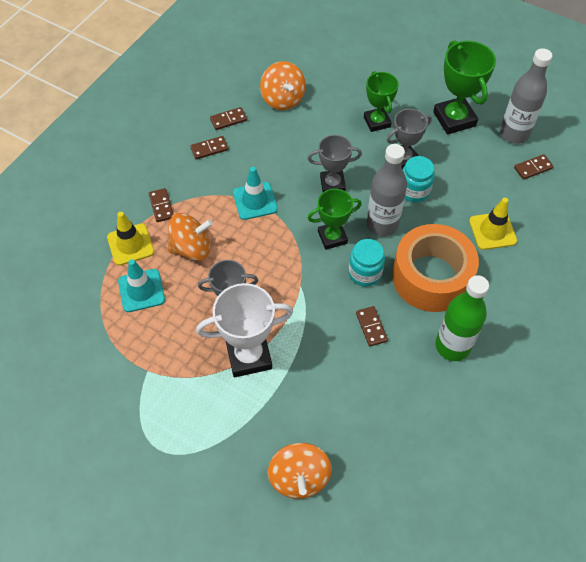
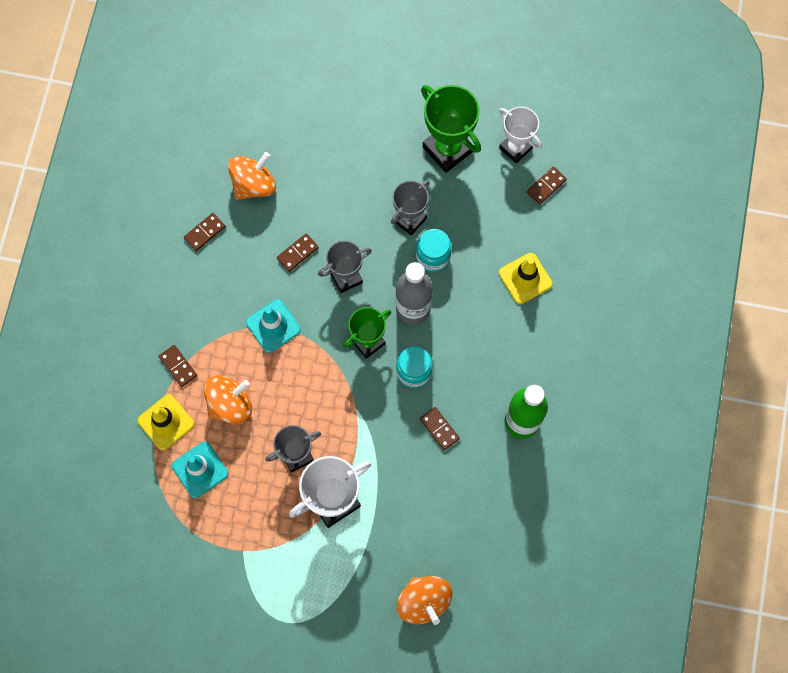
camera: 20 degrees left, 15 degrees up
(209, 149) = (199, 277): brown domino -> brown domino (297, 253)
(283, 99) = (254, 184): orange spinning top -> orange spinning top turned 90 degrees counterclockwise
(377, 122) = (366, 181): green trophy -> none
(431, 277) = (480, 353): orange tape -> none
(514, 134) = (515, 148): grey bottle -> white trophy

